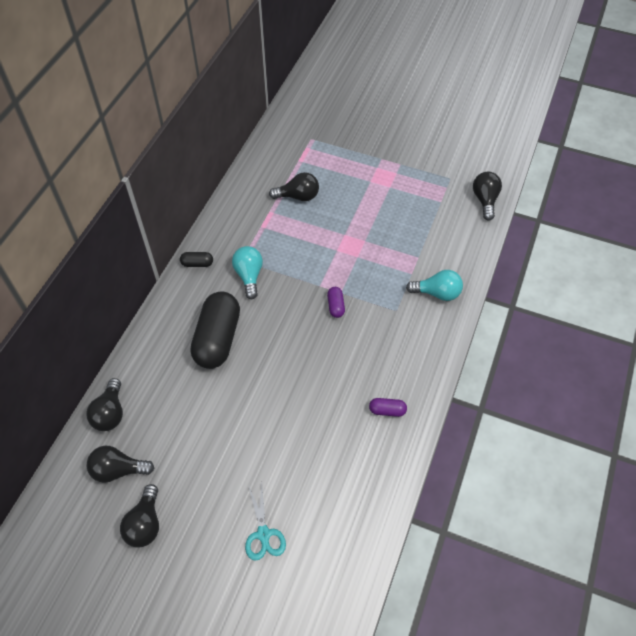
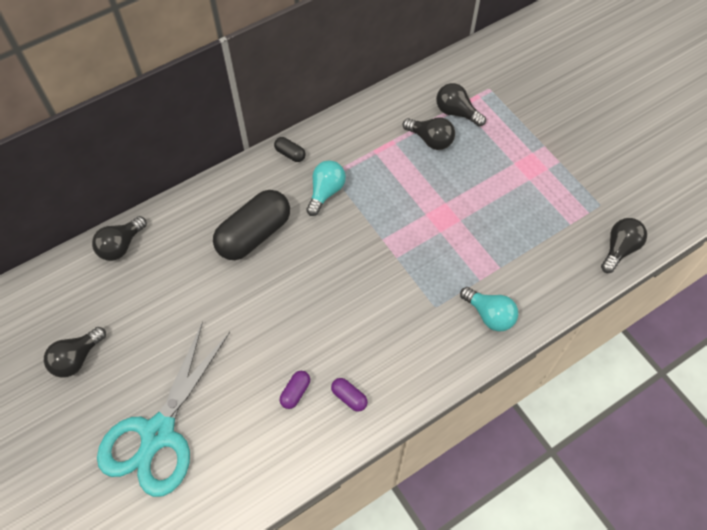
camera: 35 degrees right, 5 degrees up
(118, 470) = (91, 299): black light bulb -> black light bulb (456, 112)
(263, 534) = (158, 433): turquoise scissors -> turquoise scissors, size x2.22
(335, 306) = (381, 268): purple capsule -> purple capsule (295, 392)

